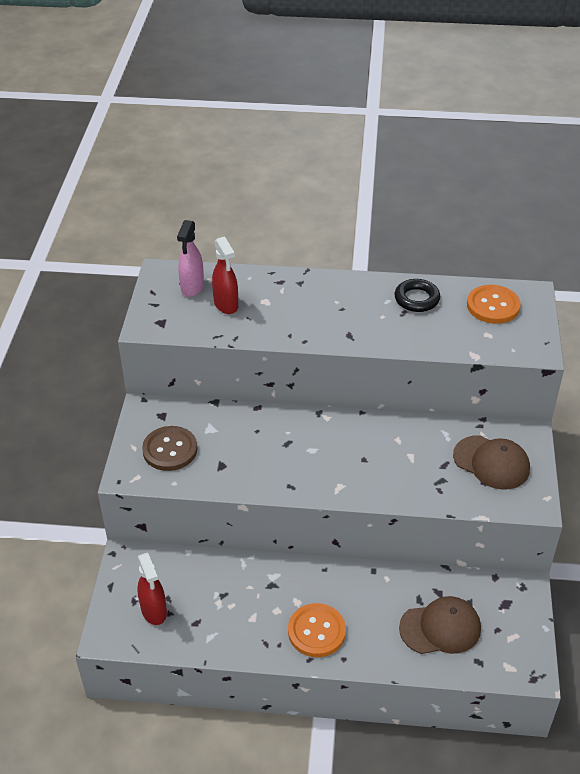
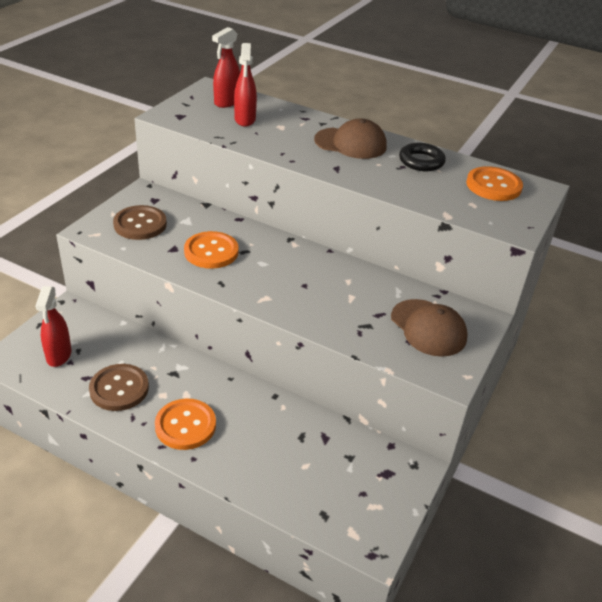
camera: 20 degrees right, 5 degrees down
(192, 287) = (226, 102): pink spray bottle -> red spray bottle
(234, 621) = (119, 389): none -> brown button
(258, 455) = (211, 252): none -> orange button
(440, 628) = (305, 469): brown cap -> brown cap (350, 143)

